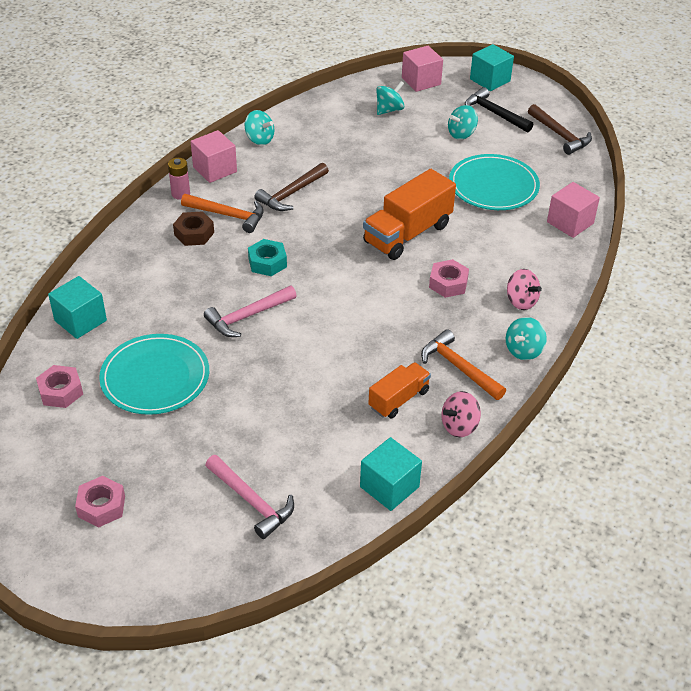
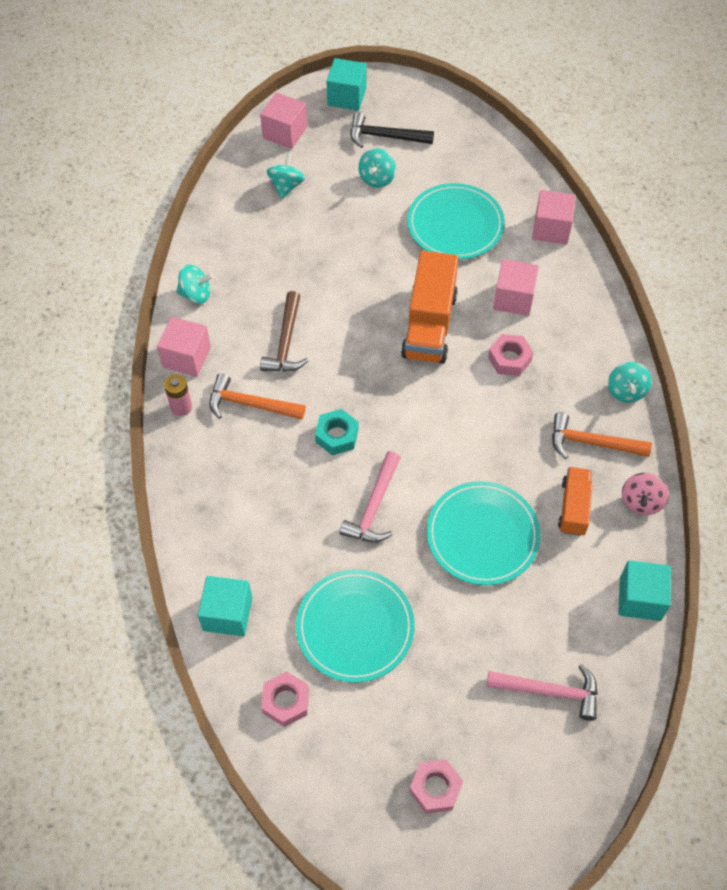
camera: 35 degrees left, 15 degrees up
(194, 233) = (239, 446): brown nut -> none
(228, 215) = (250, 404): orange hammer -> orange hammer turned 150 degrees counterclockwise
(308, 376) = (482, 535): none -> turquoise plate
(492, 249) = (513, 298): none -> pink cube
(521, 301) = (582, 340): pink spinning top -> none
(560, 135) = (462, 131): brown hammer -> none

